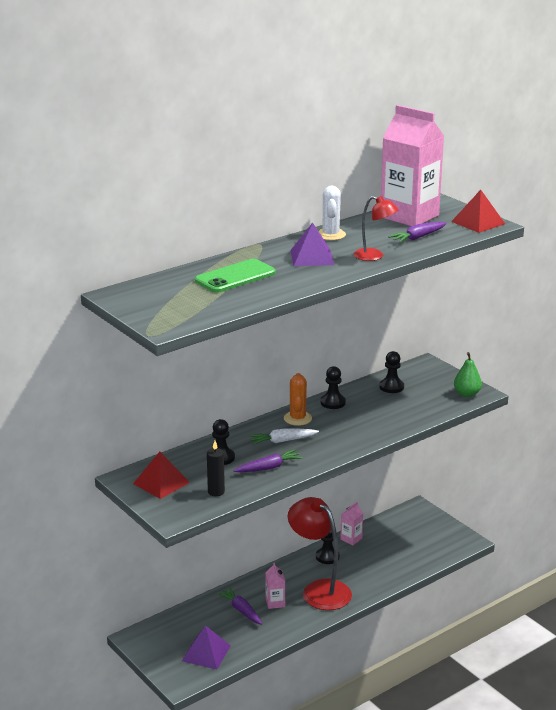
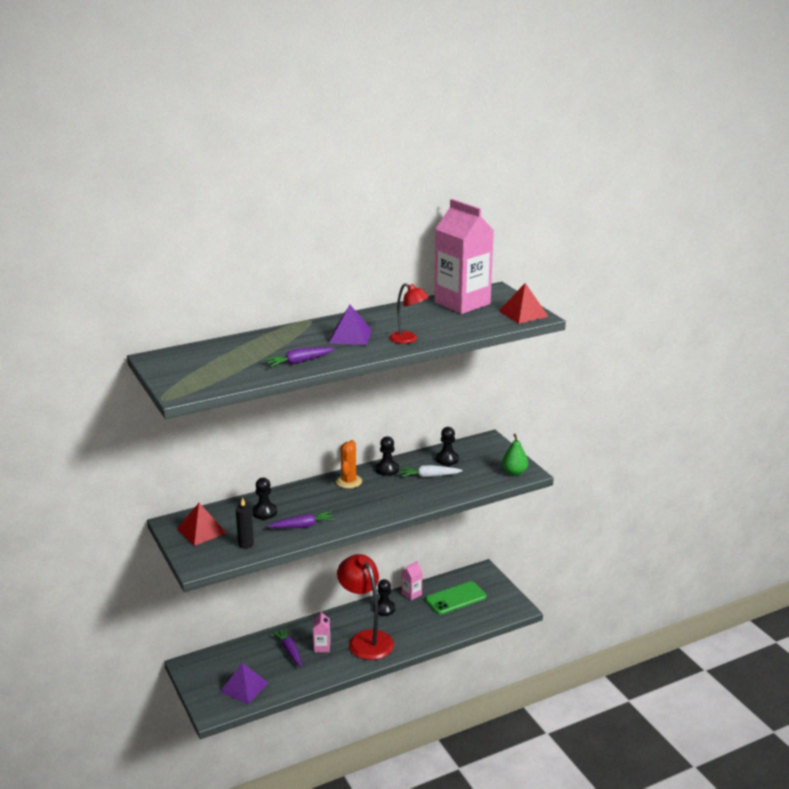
camera: 10 degrees right, 0 degrees up
(235, 277) = (270, 350): green phone -> green phone (456, 598)
(282, 441) = (326, 502): white carrot -> white carrot (429, 476)
(330, 235) = (379, 316): white cactus -> none
(418, 237) = (458, 324): purple carrot -> purple carrot (299, 362)

